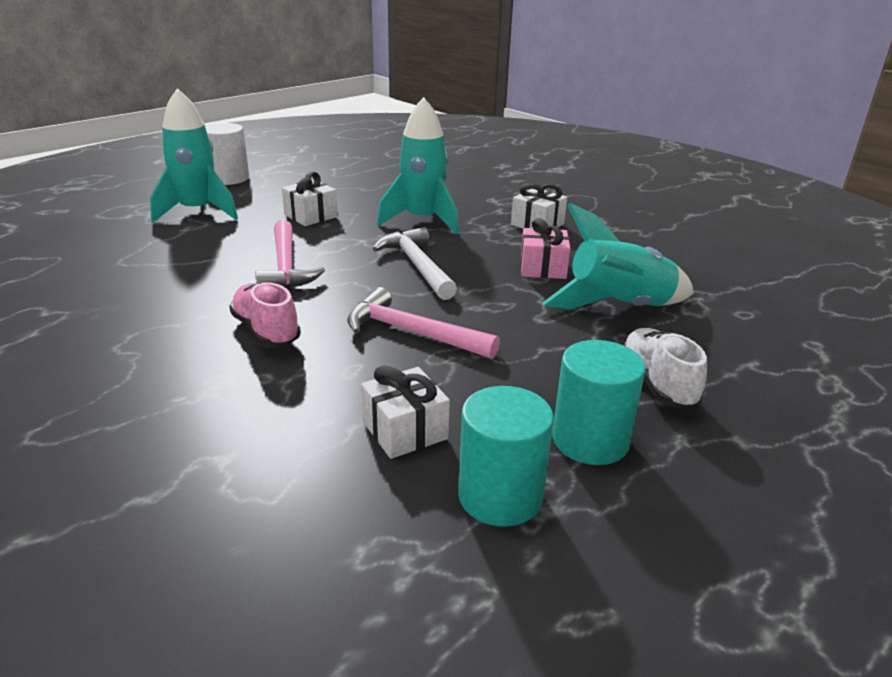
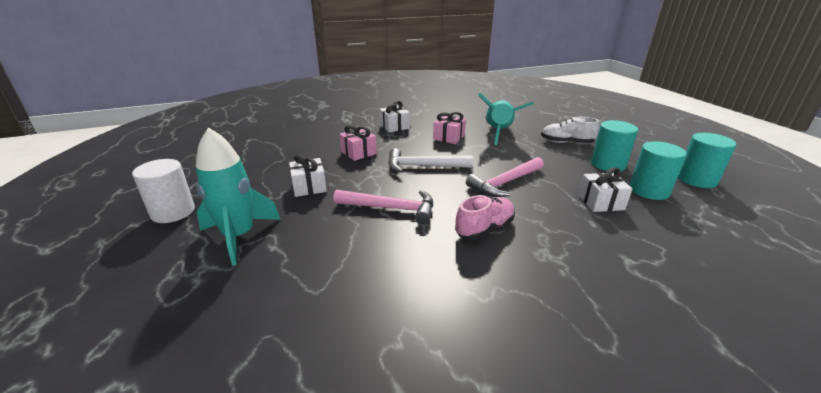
camera: 65 degrees left, 0 degrees up
(266, 331) = (484, 228): pink shoe -> pink shoe turned 150 degrees clockwise
(422, 221) = (358, 153): turquoise rocket -> pink gift
(629, 587) = (696, 179): none -> turquoise cylinder

